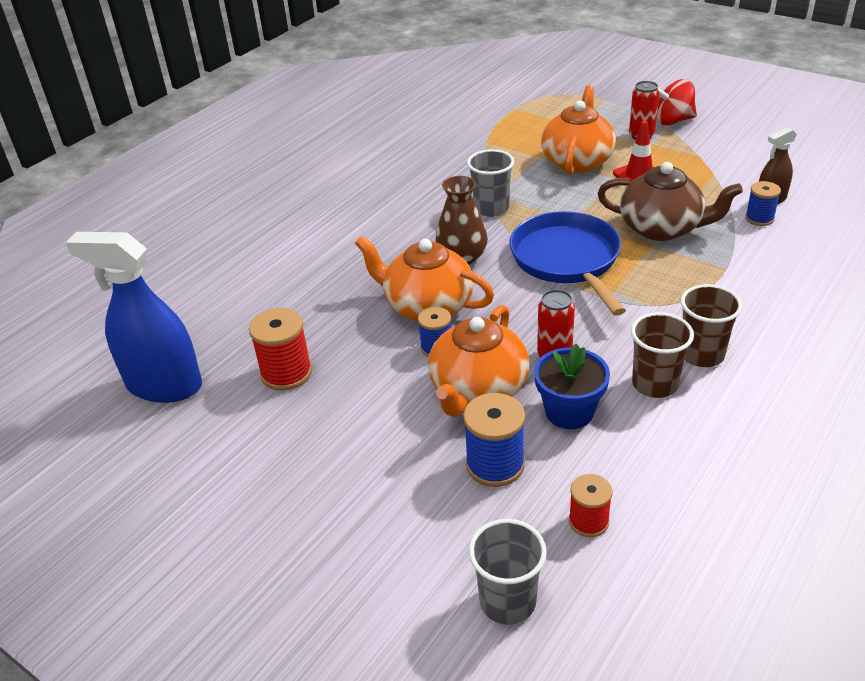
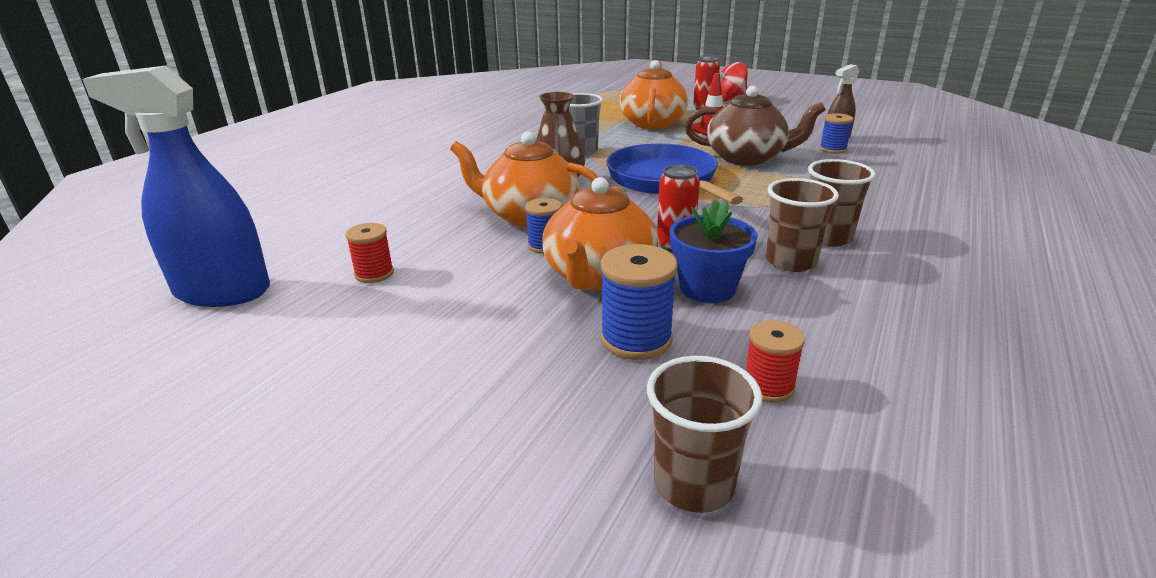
camera: 10 degrees left, 10 degrees down
(286, 373) = (374, 274): red spool -> red spool, size x0.64
(507, 601) = (694, 484): grey cup -> brown cup

